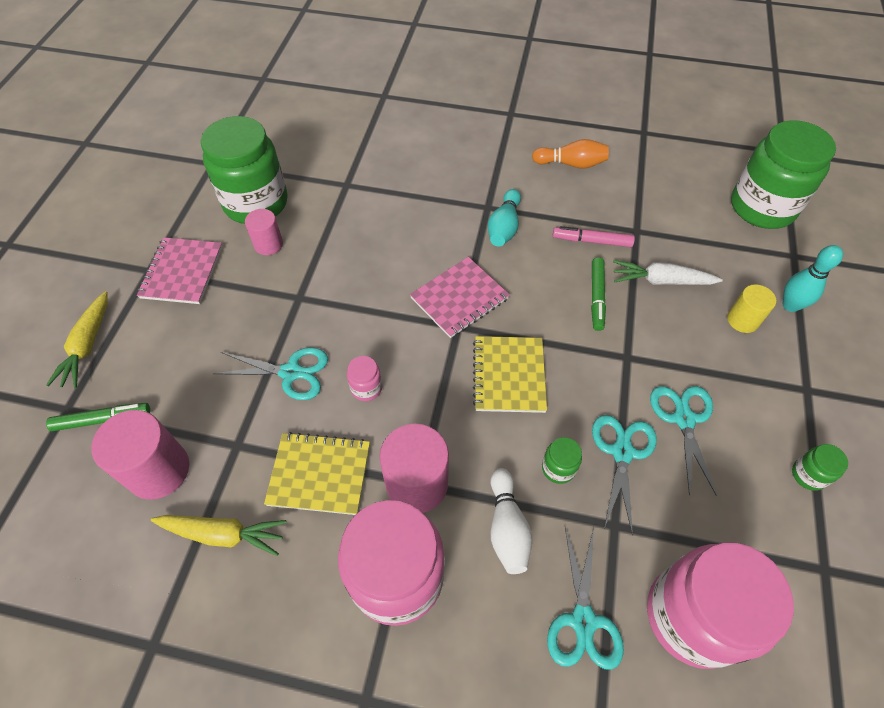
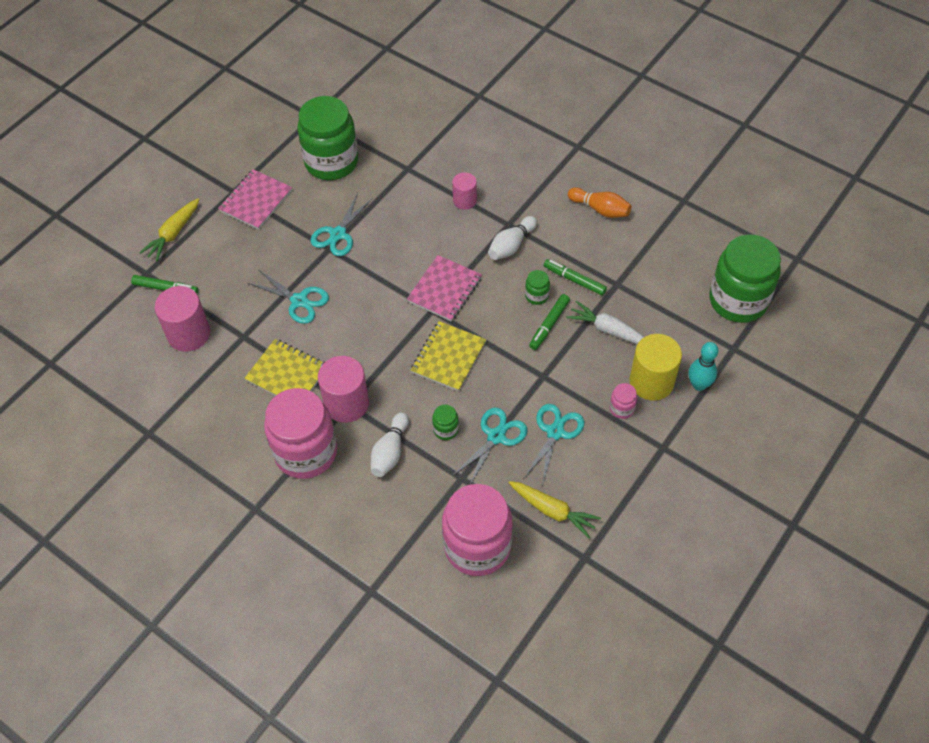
camera: 25 degrees right, 0 degrees up
(223, 534) = (212, 387): yellow carrot -> yellow carrot (552, 511)
(268, 244) = (326, 199): pink cylinder -> pink cylinder (464, 200)
(366, 388) = (345, 330): pink jar -> pink jar (621, 408)
(459, 298) = (445, 290): pink notebook -> pink notebook turned 45 degrees counterclockwise
(504, 227) = (511, 245): turquoise bowling pin -> white bowling pin
(583, 621) = (406, 521): turquoise scissors -> turquoise scissors (338, 234)
(592, 241) = (574, 280): pink marker -> green marker
(742, 320) = (651, 382): yellow cylinder -> yellow cylinder, size x1.70
(808, 475) = (618, 500): green jar -> green jar (536, 296)

